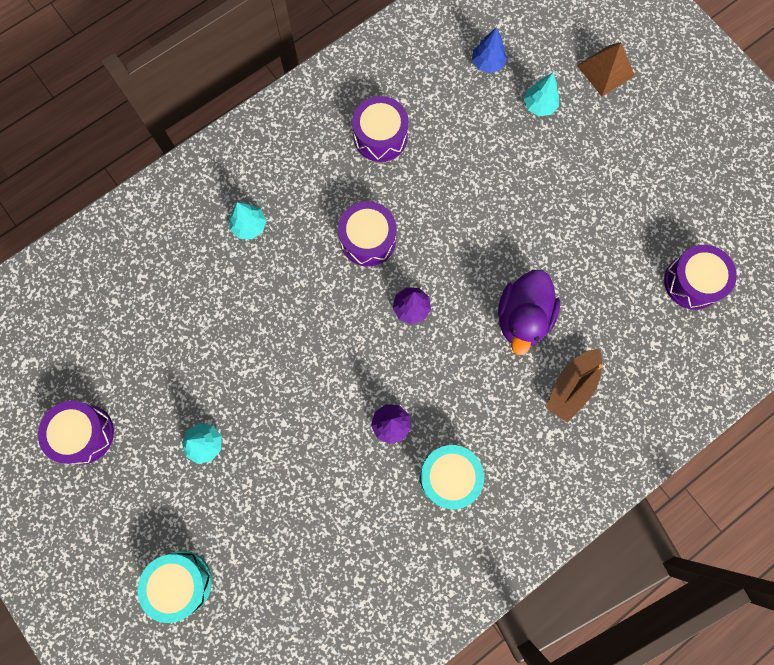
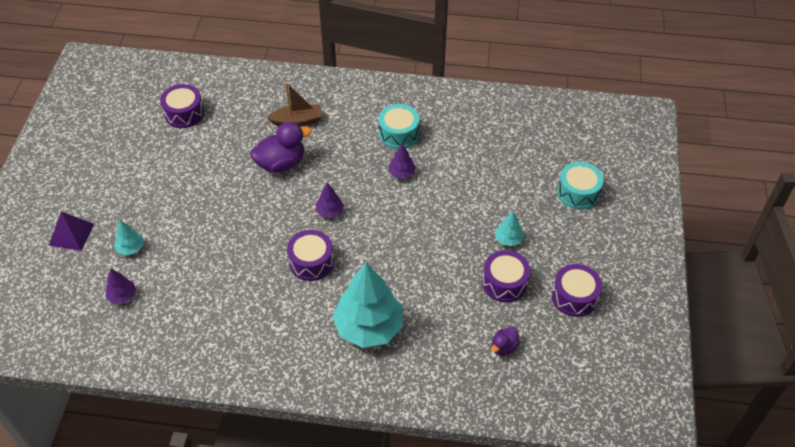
camera: 135 degrees left, 25 degrees down
(110, 316) = (503, 347): none -> purple duck
(249, 226) = (369, 327): turquoise tree -> turquoise tree, size x2.26
(380, 137) = (235, 310): purple drum -> purple drum (504, 283)
(487, 63) = (122, 296): blue tree -> purple tree
(605, 70) = (71, 234): brown pyramid -> purple pyramid

